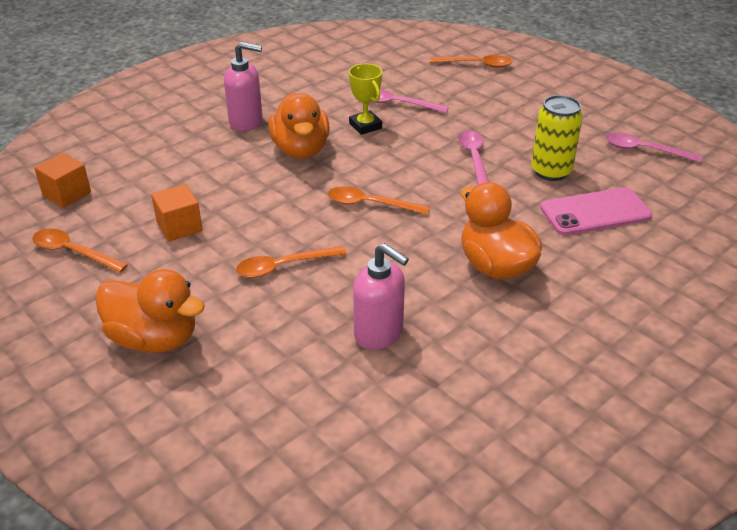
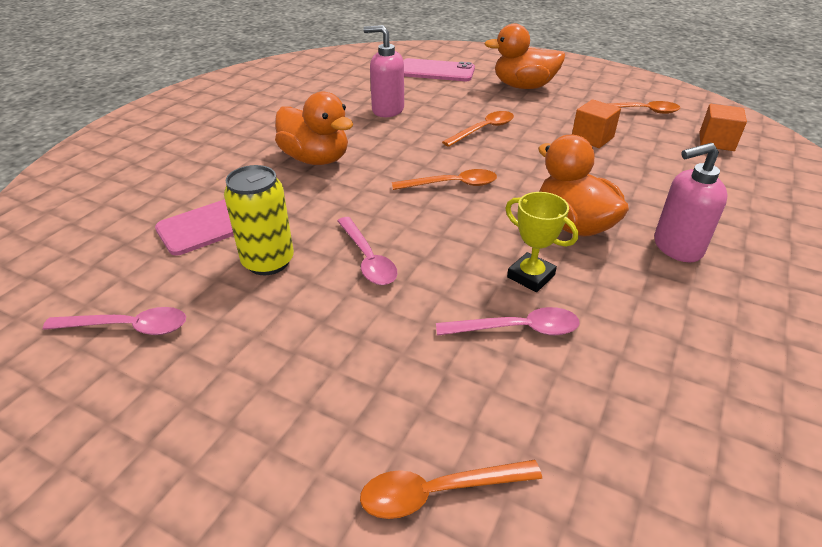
camera: 160 degrees right, 0 degrees up
(247, 421) = (436, 71): none -> pink phone

